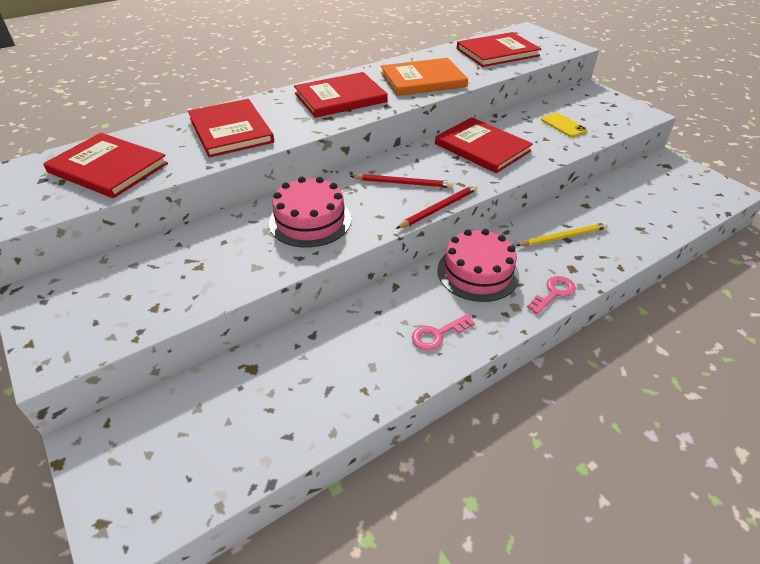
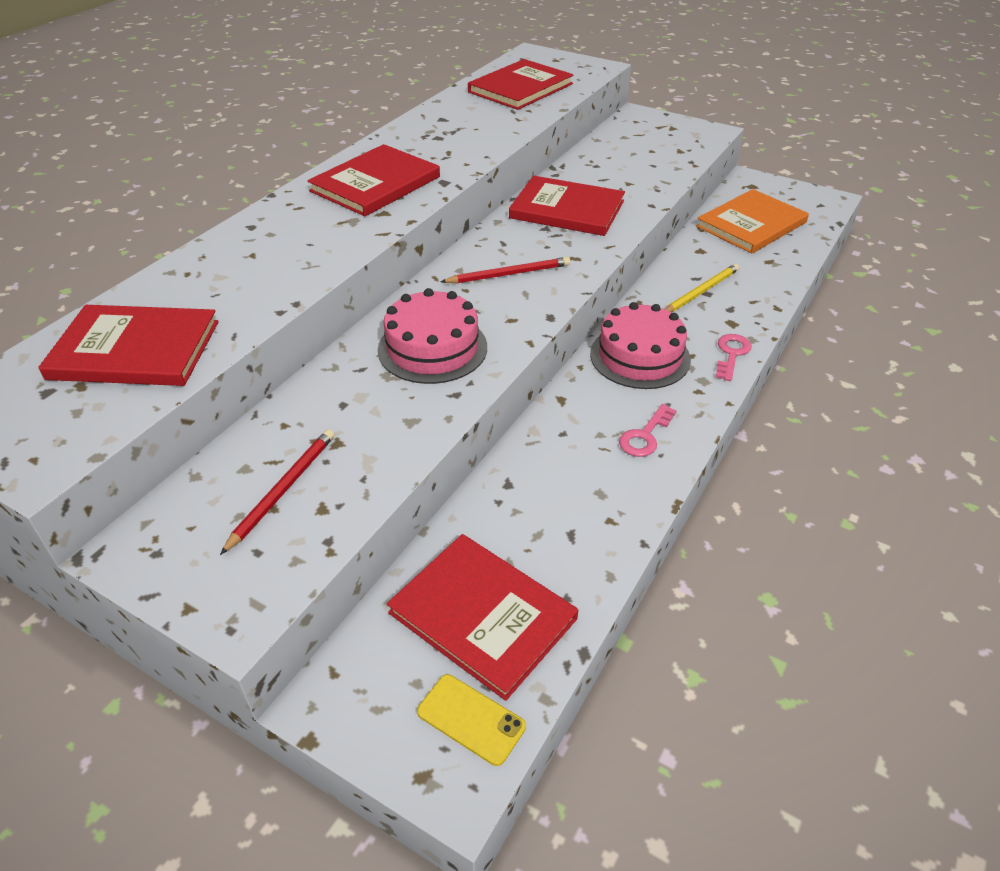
camera: 25 degrees left, 0 degrees up
(231, 130) = (266, 258): red book -> red book (482, 615)
(423, 80) = (460, 140): orange book -> orange book (751, 224)
(439, 208) = (572, 292): red pencil -> red pencil (283, 490)
(563, 125) = (636, 163): yellow phone -> yellow phone (471, 719)

